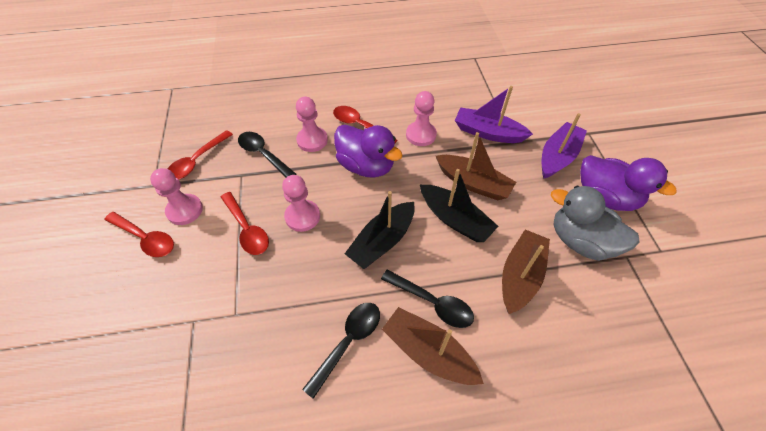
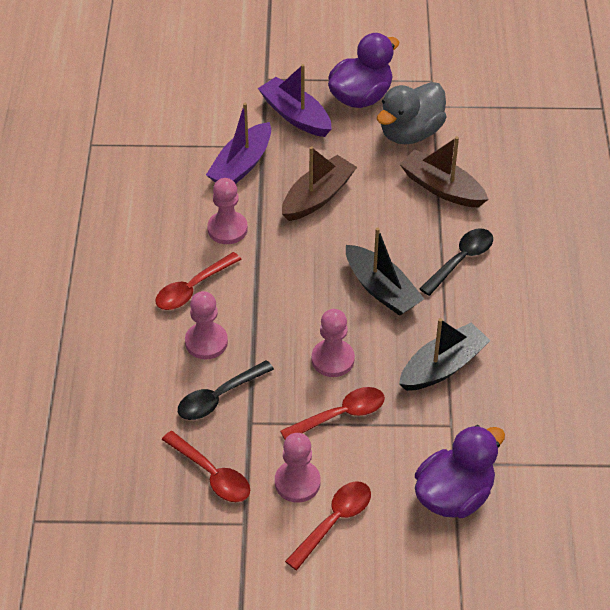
camera: 80 degrees left, 5 degrees down
(348, 342) = (493, 331): black spoon -> none
(366, 166) = (267, 290): purple duck -> purple duck (454, 495)
(428, 352) = (510, 272): brown boat -> none
(455, 219) = (364, 223): black boat -> black boat (443, 366)

